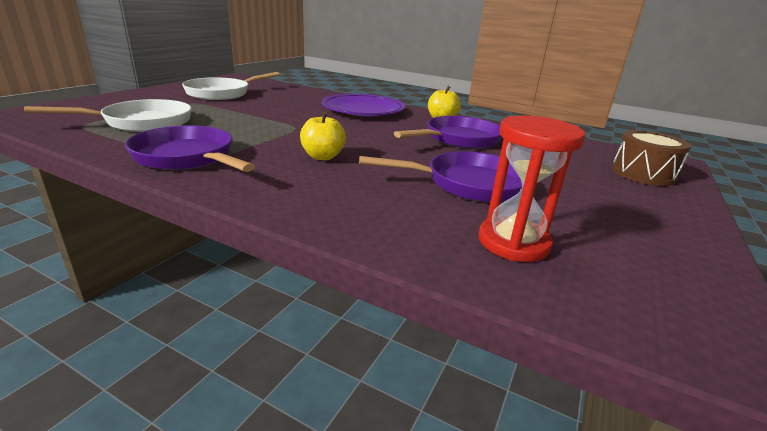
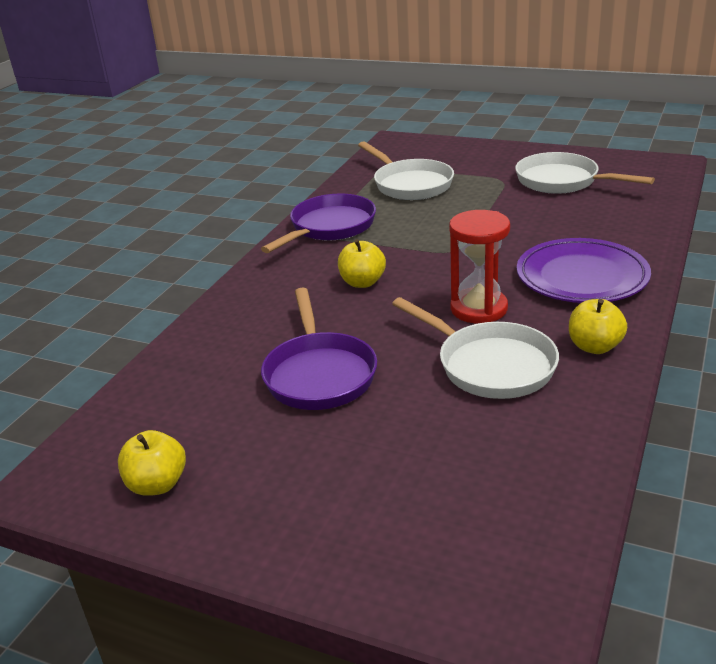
camera: 90 degrees right, 5 degrees up
(459, 139) = (490, 365): purple pan -> white pan
(513, 242) = (192, 398): red hourglass -> red hourglass (479, 309)
(642, 174) = (424, 550): brown drum -> none
(659, 263) = (157, 484): none -> yellow apple

